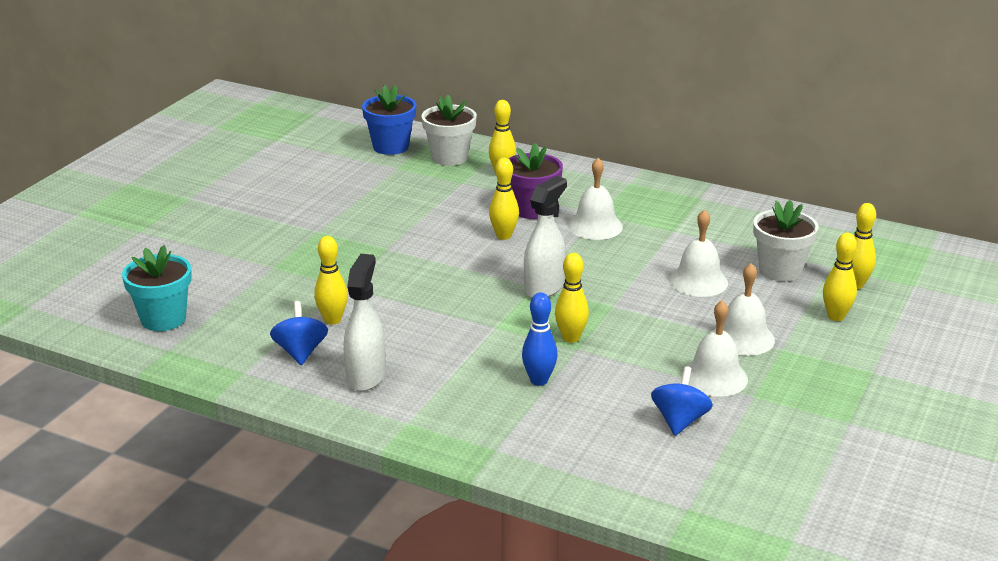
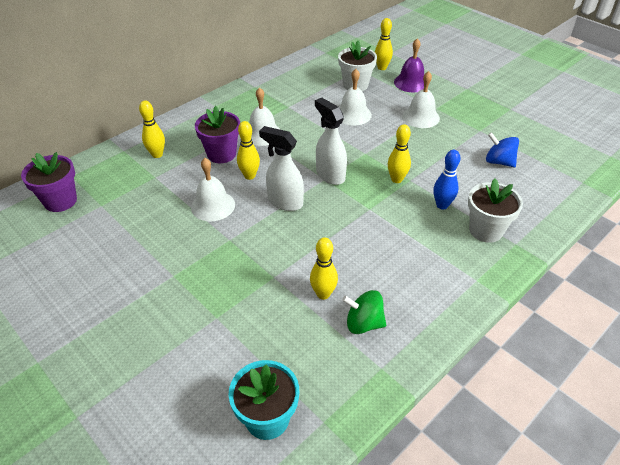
camera: 70 degrees left, 15 degrees up
(300, 352) = (363, 323): blue spinning top -> green spinning top
(366, 376) = (411, 290): white spray bottle -> white spray bottle (285, 202)
(391, 147) = (60, 201): blue flower pot -> purple flower pot
(449, 157) = (109, 174): white flower pot -> white flower pot (486, 230)
(714, 377) = (458, 137): white bell -> white bell (213, 206)
(836, 316) = (411, 83): yellow bowling pin -> purple bell

